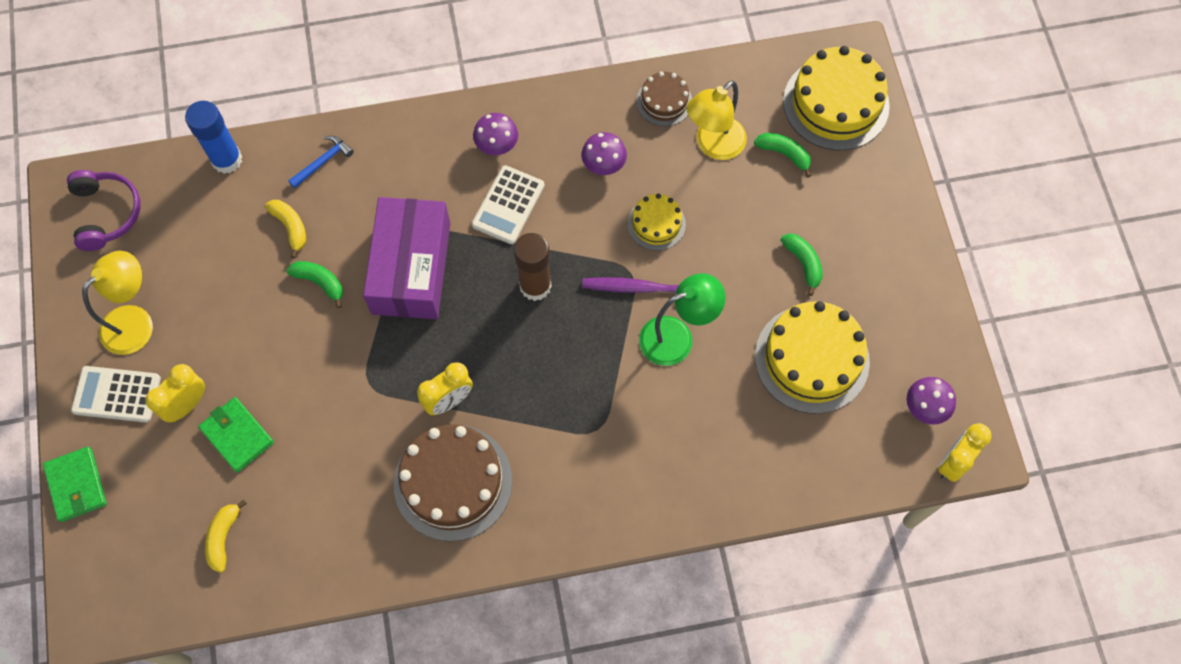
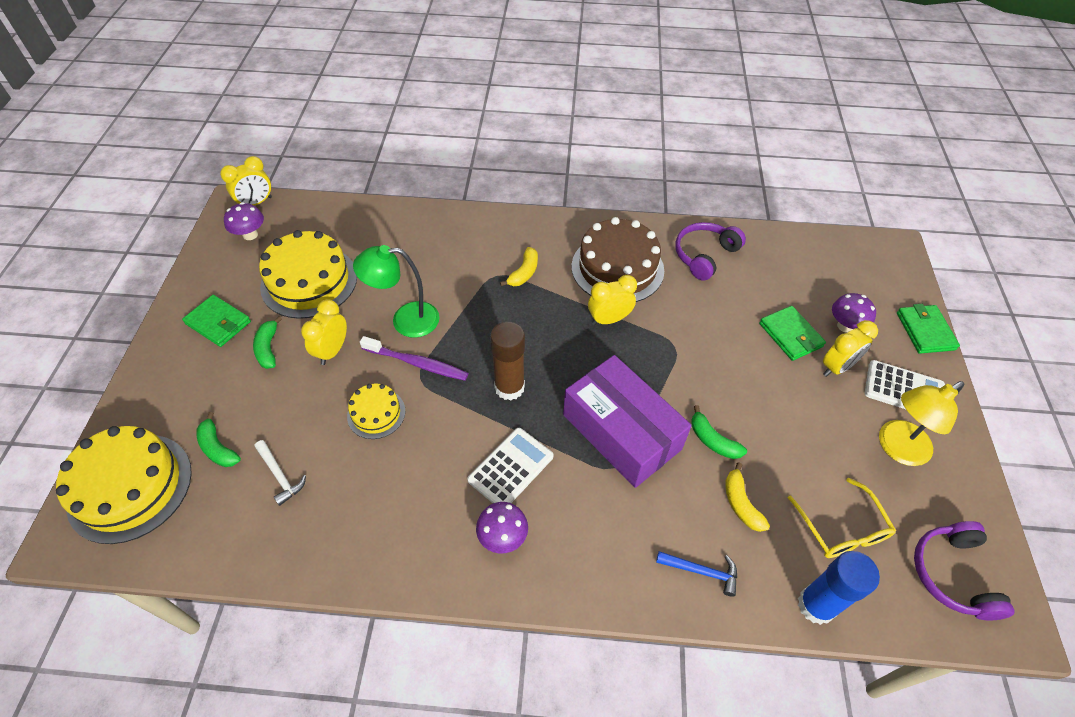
camera: 165 degrees left, 15 degrees down
(199, 227) = (842, 529): none -> yellow glasses
(223, 537) = (798, 273): yellow banana -> yellow banana (524, 273)
(323, 162) = (701, 571): blue hammer -> blue hammer turned 135 degrees counterclockwise
(345, 536) = (704, 255): none -> purple headphones
(411, 268) = (621, 432): purple box -> purple box turned 60 degrees counterclockwise
(603, 165) = (399, 484): purple mushroom -> purple mushroom (845, 326)
(664, 101) = (302, 540): brown cake -> none
(713, 145) = (280, 475): yellow lamp -> white hammer
(735, 278) = (332, 351): none -> yellow clock
(875, 278) = (218, 323): none -> green wallet

